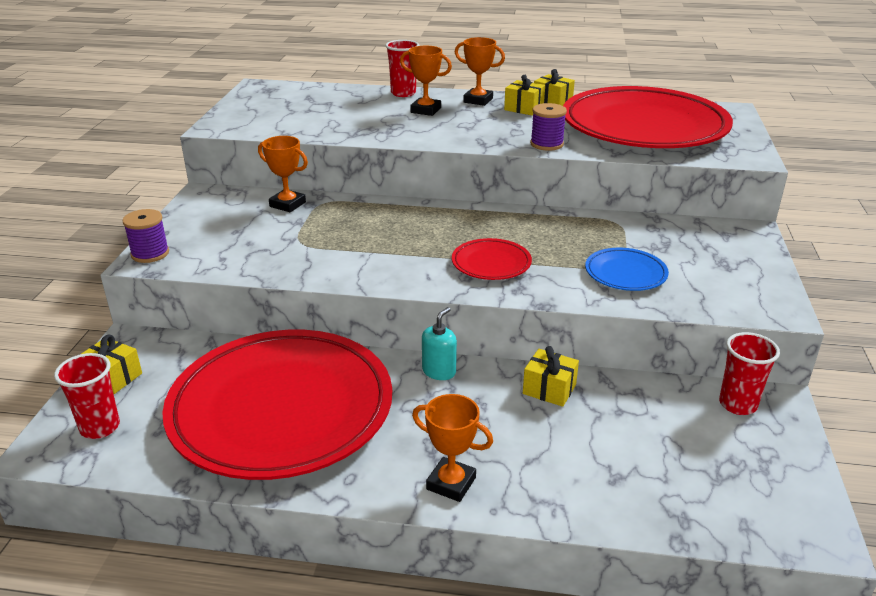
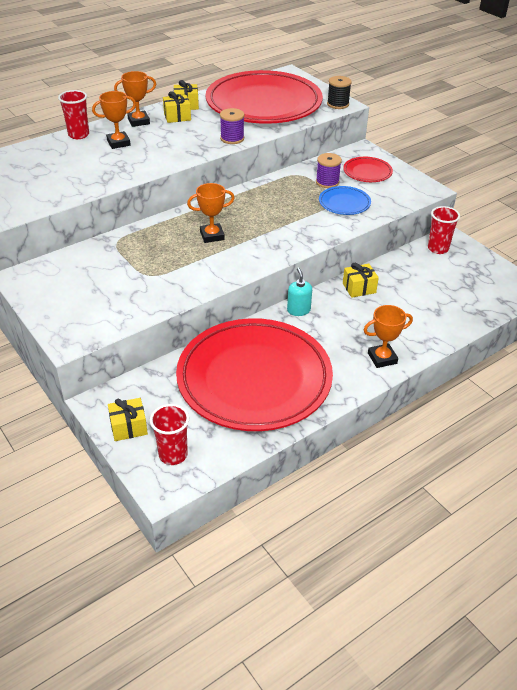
camera: 45 degrees left, 10 degrees up
(150, 254) = (65, 335): purple spool -> purple spool (327, 182)
(287, 204) = (95, 255): orange trophy -> orange trophy (212, 236)
(491, 263) = (275, 231): red plate -> red plate (367, 172)
(744, 155) = (338, 104): none -> black spool

